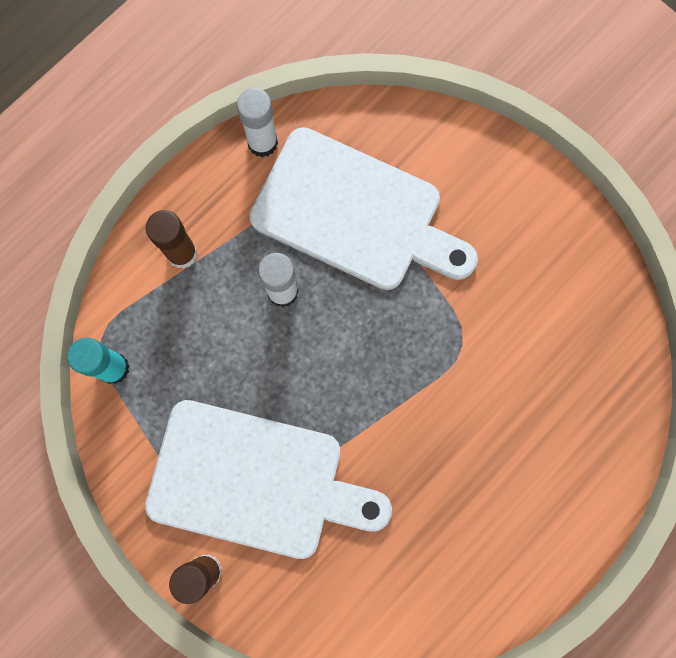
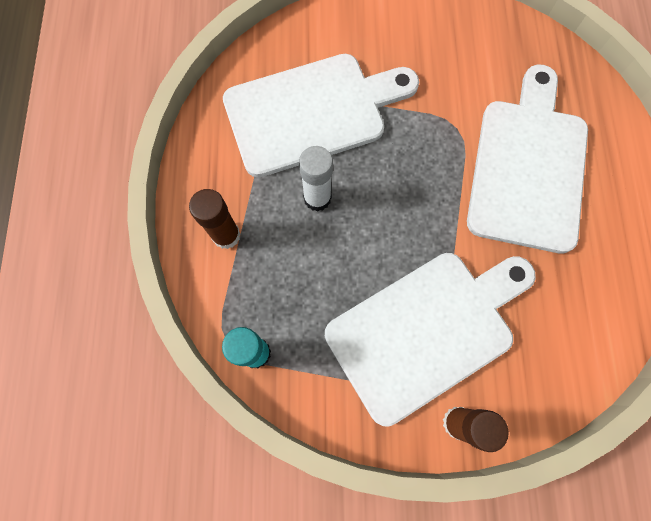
camera: 45 degrees left, 5 degrees down
(262, 143) = (209, 122): white glue stick -> none
(485, 436) = (528, 167): none -> white cutting board

